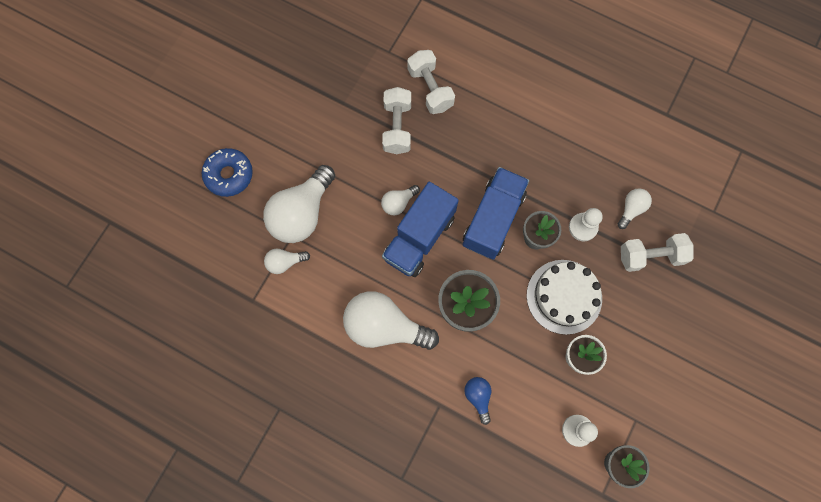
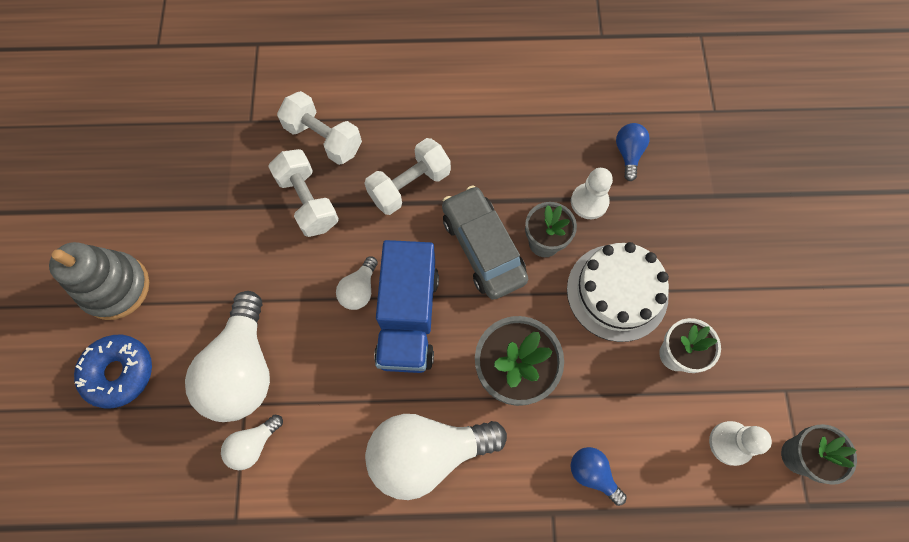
camera: 30 degrees left, 5 degrees down
(251, 120) = (116, 287): none -> grey stacking toy
(493, 219) = (483, 248): blue truck -> grey car
(631, 209) = (628, 154): white light bulb -> blue light bulb
(650, 256) = (681, 193): white dumbbell -> white dumbbell (409, 185)

